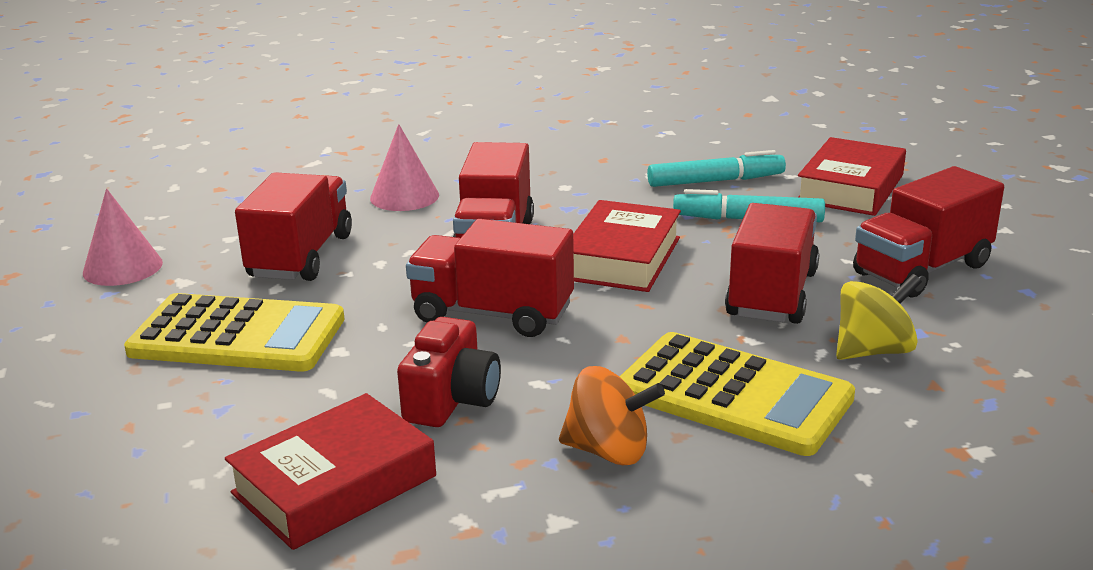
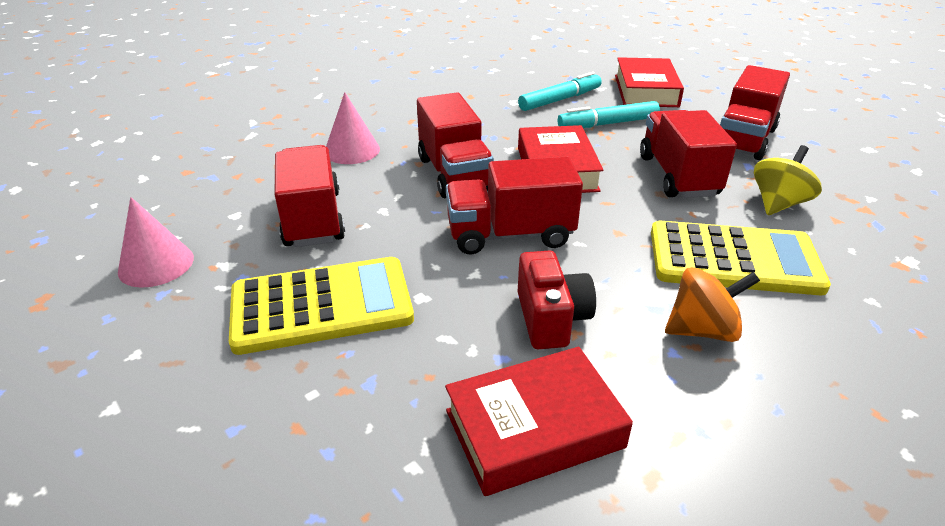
camera: 25 degrees left, 10 degrees up
(334, 484) = (534, 429): red book -> red book turned 45 degrees clockwise

